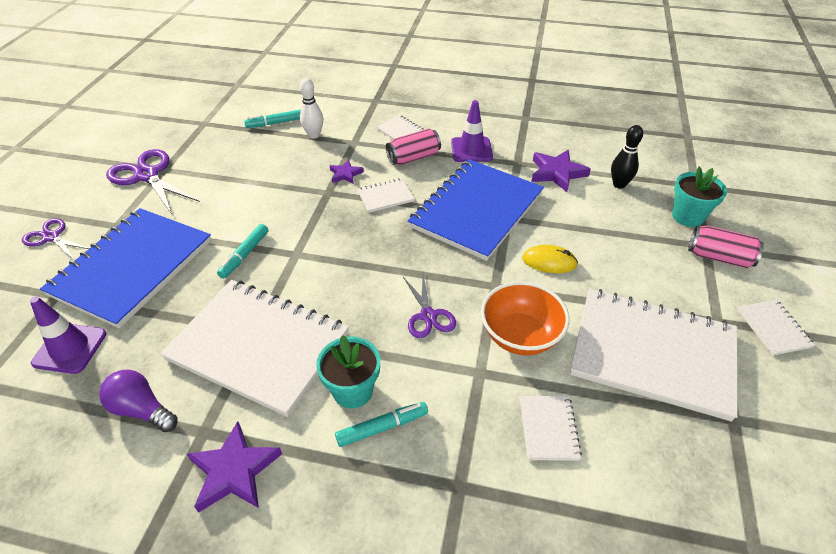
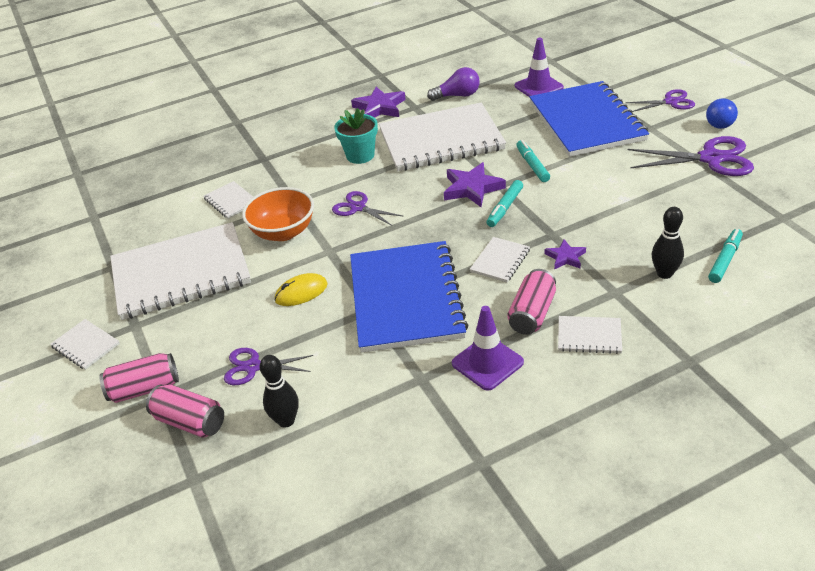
camera: 145 degrees right, 5 degrees down
(85, 193) = (719, 126): none -> blue ball
(314, 135) = (664, 273): white bowling pin -> black bowling pin
(382, 427) = (326, 154): turquoise marker -> turquoise marker (505, 208)
(557, 173) = (366, 392): purple star -> purple star (472, 188)
(623, 227) = (253, 367): none -> purple scissors
(688, 216) = (190, 422): turquoise flower pot -> pink can

